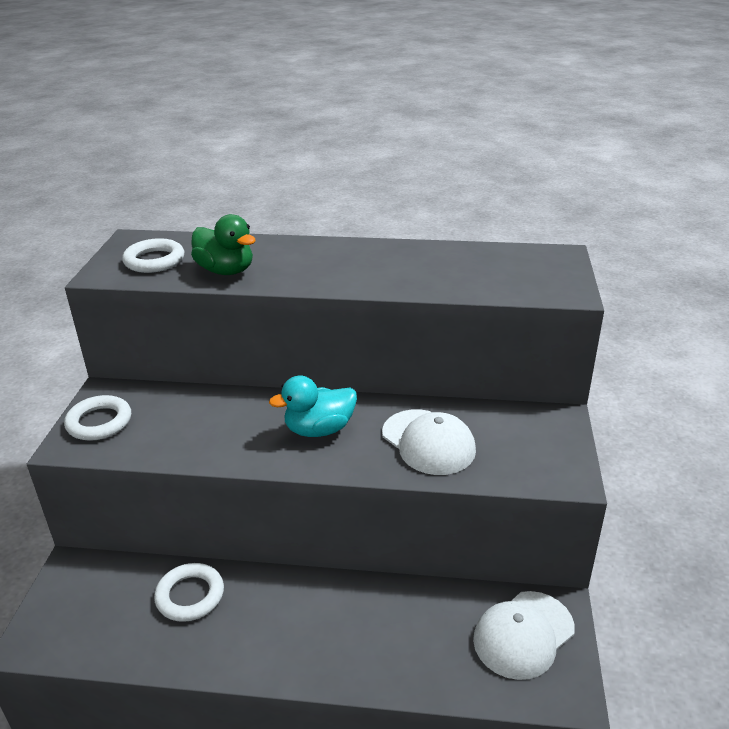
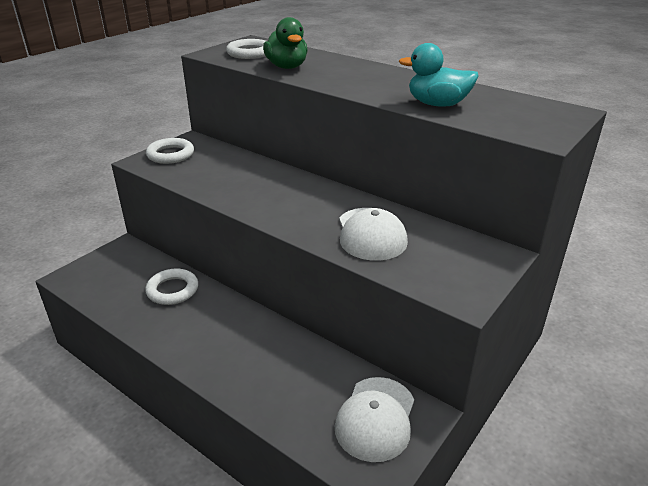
camera: 30 degrees right, 0 degrees up
(319, 429) = (299, 201): turquoise duck -> turquoise duck (437, 104)
(523, 634) = (375, 418): white cap -> white cap turned 60 degrees counterclockwise

